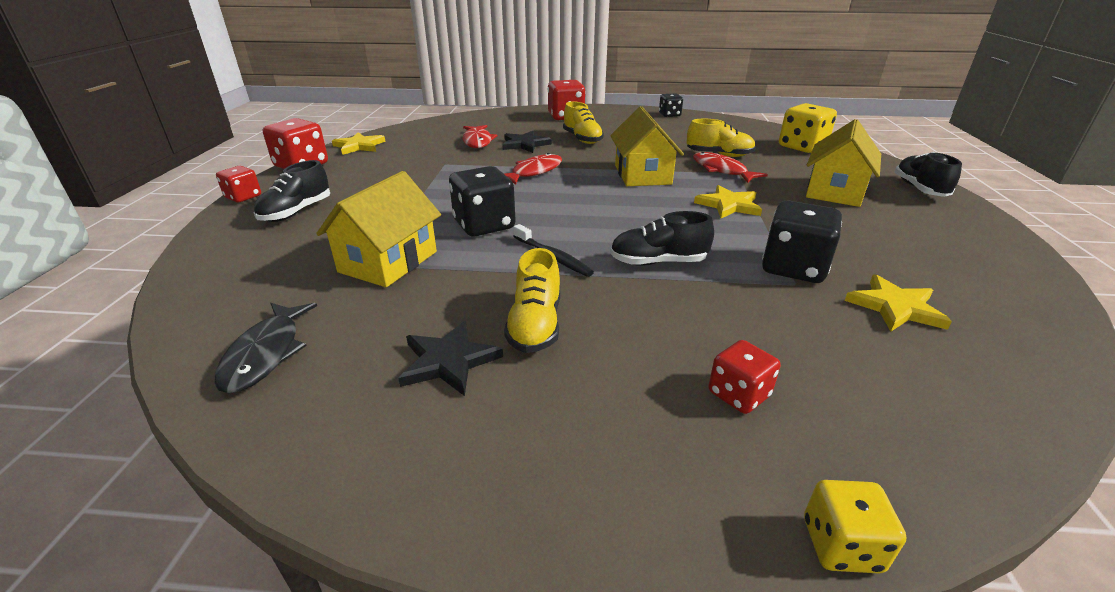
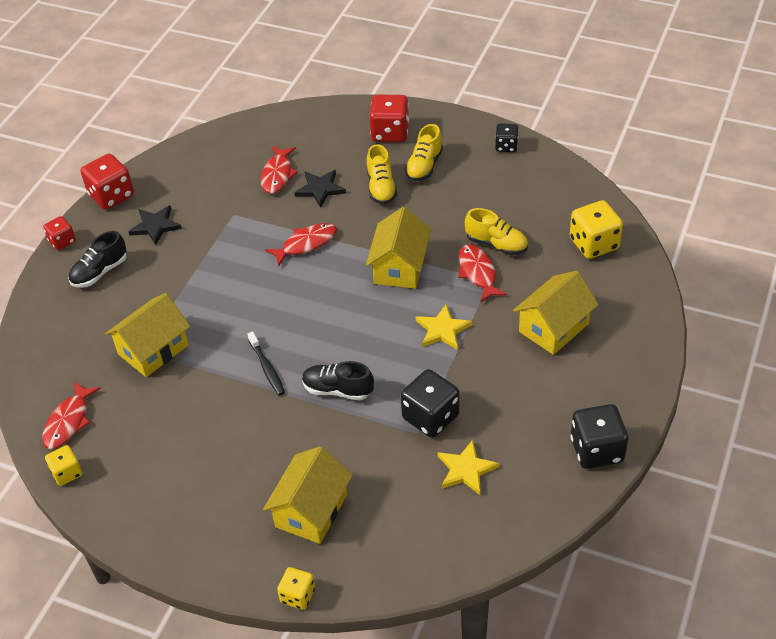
camera: 20 degrees right, 15 degrees up
(266, 354) = (69, 421): black fish -> red fish
(269, 426) = (67, 473): none -> yellow dice
(359, 146) = (166, 166): yellow star -> none
(449, 361) = (166, 450): black star -> black star (155, 226)
(484, 225) = (233, 318): black dice -> black dice (596, 450)
(535, 325) = (225, 433): yellow shoe -> yellow shoe (424, 166)
(738, 394) = (311, 510): red dice -> yellow house
(919, 189) = (636, 340): black shoe -> none

